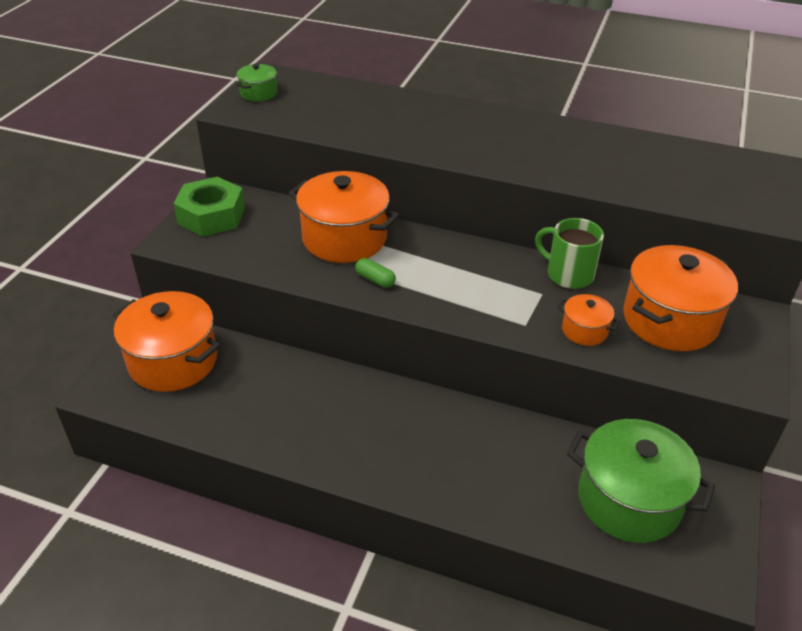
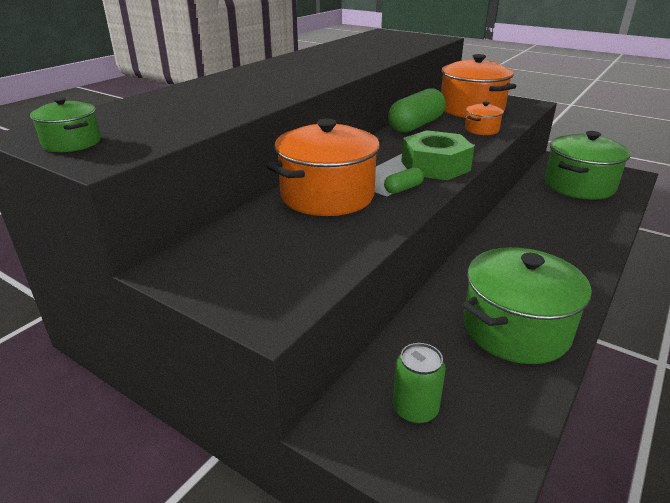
camera: 75 degrees left, 10 degrees down
(173, 361) = (415, 409): orange pot -> green can
(211, 216) = (225, 275): green nut -> green nut (435, 166)
(271, 416) = (515, 329): none -> green pot
(568, 274) = (416, 125): green mug -> green capsule

